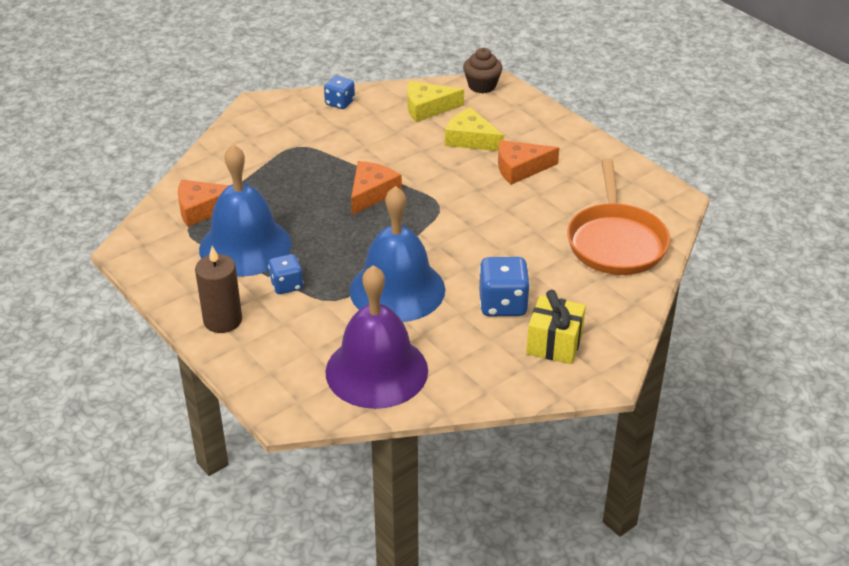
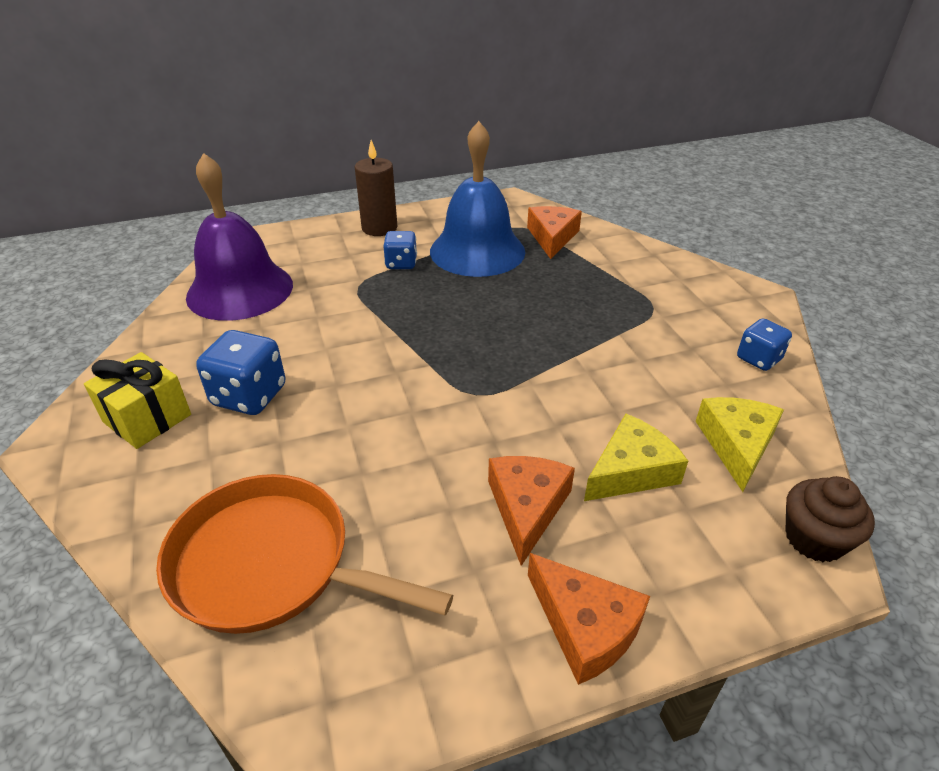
camera: 110 degrees right, 0 degrees up
(371, 193) = (530, 344): orange cheese -> orange cheese (585, 626)
(397, 289) = (341, 325): blue bell -> none

